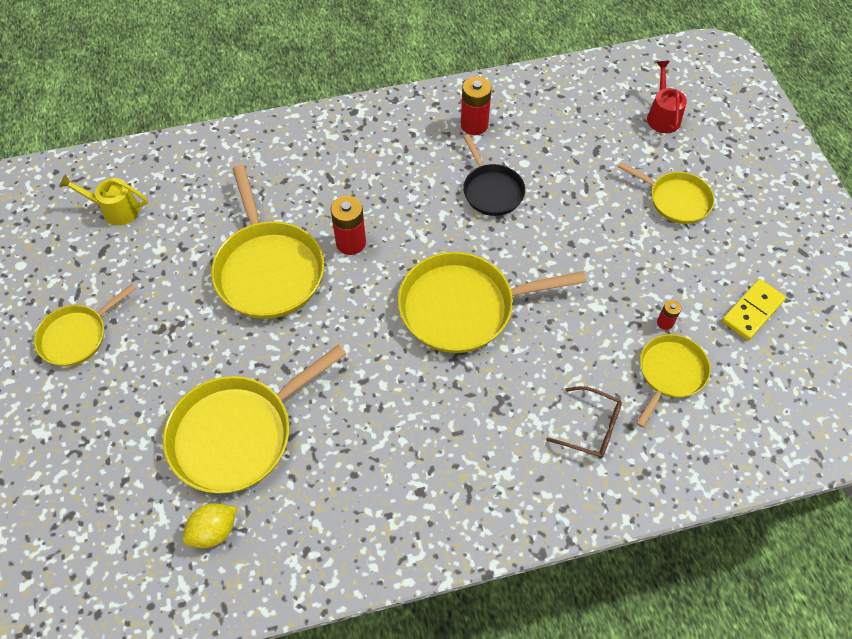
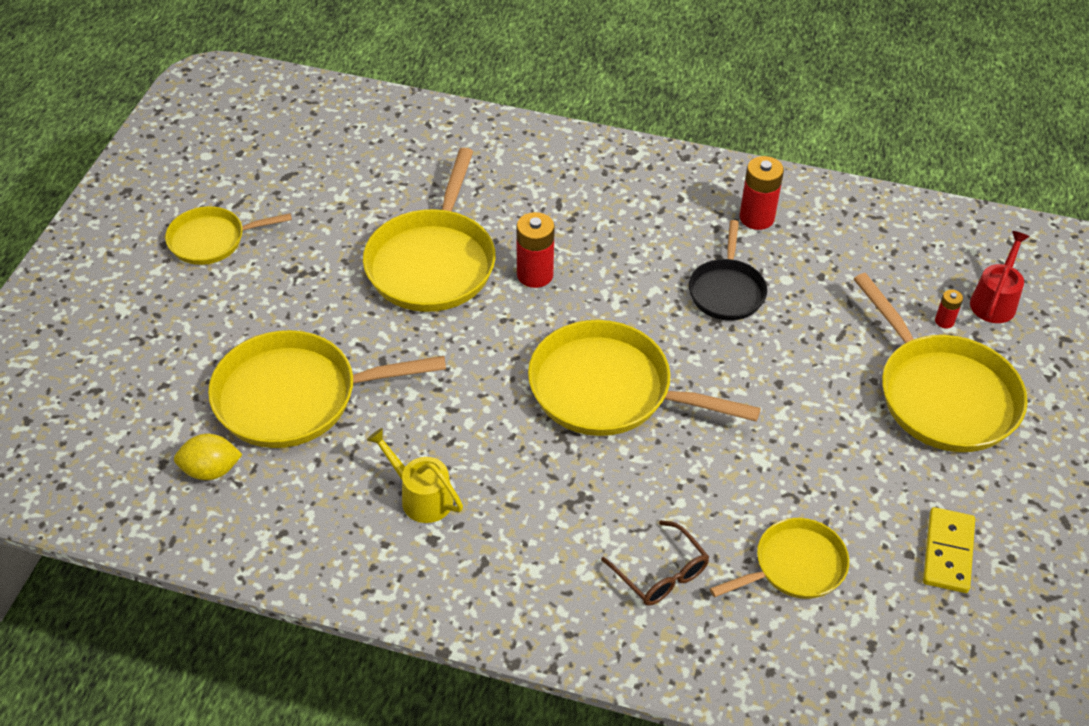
camera: 30 degrees right, 10 degrees down
(115, 209) = (325, 143): yellow watering can -> yellow watering can (420, 496)
(665, 322) = (829, 513): red battery -> red battery (944, 321)
(676, 200) = (942, 395): yellow pan -> yellow pan, size x1.70
(752, 311) = (948, 552): yellow domino -> yellow domino turned 60 degrees counterclockwise

